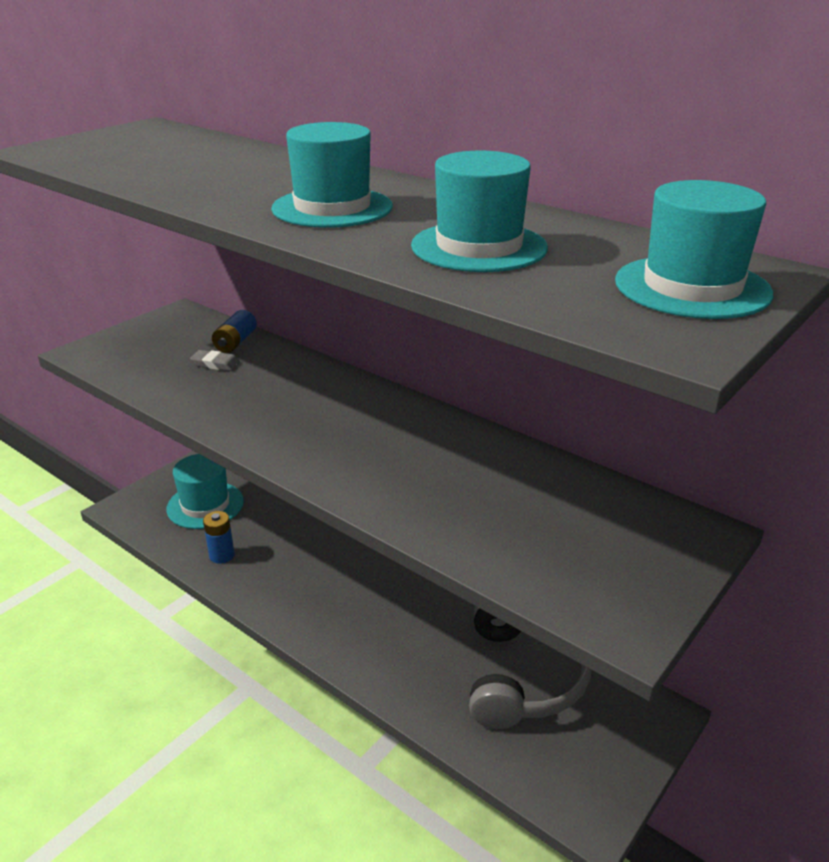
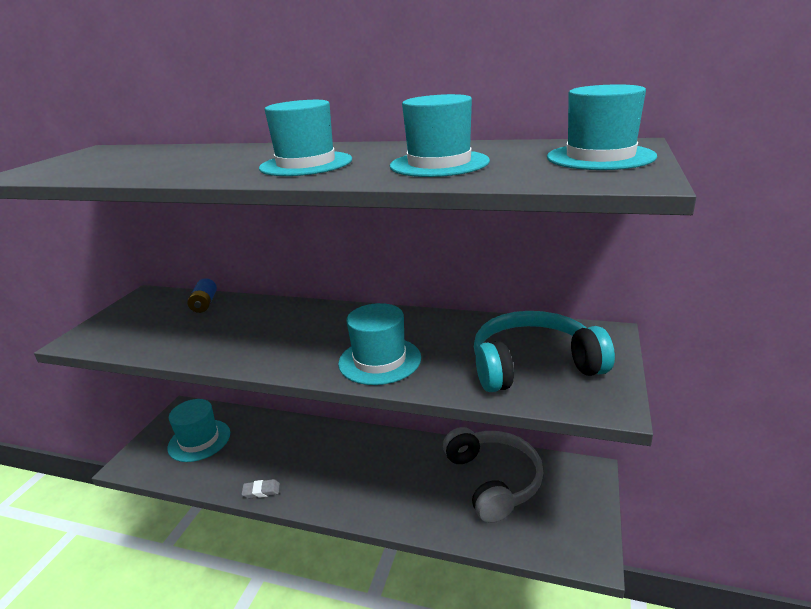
camera: 20 degrees left, 5 degrees down
(215, 364) = (198, 321): grey eraser -> grey eraser (261, 491)
(222, 555) = (231, 472): blue battery -> none
(384, 477) = (379, 360): none -> turquoise hat
(568, 544) = (533, 365): none -> turquoise headphones

